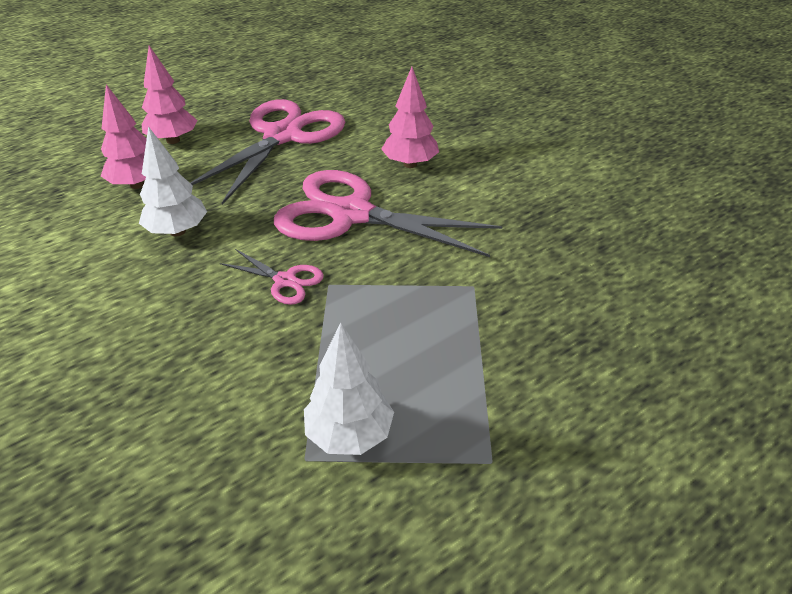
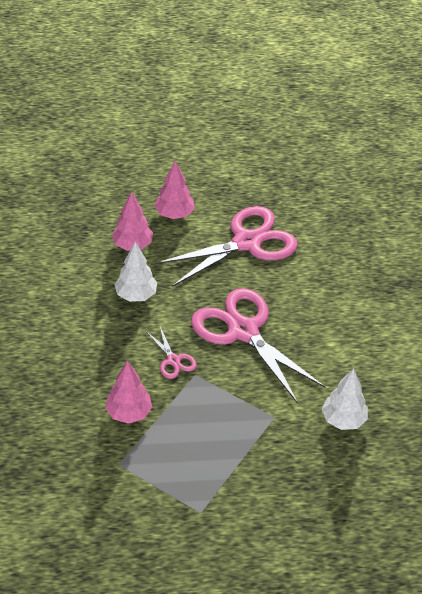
camera: 30 degrees right, 5 degrees up
(349, 435) = (146, 464): white tree -> white tree (343, 420)
(410, 164) = (312, 308): pink tree -> pink tree (129, 413)

